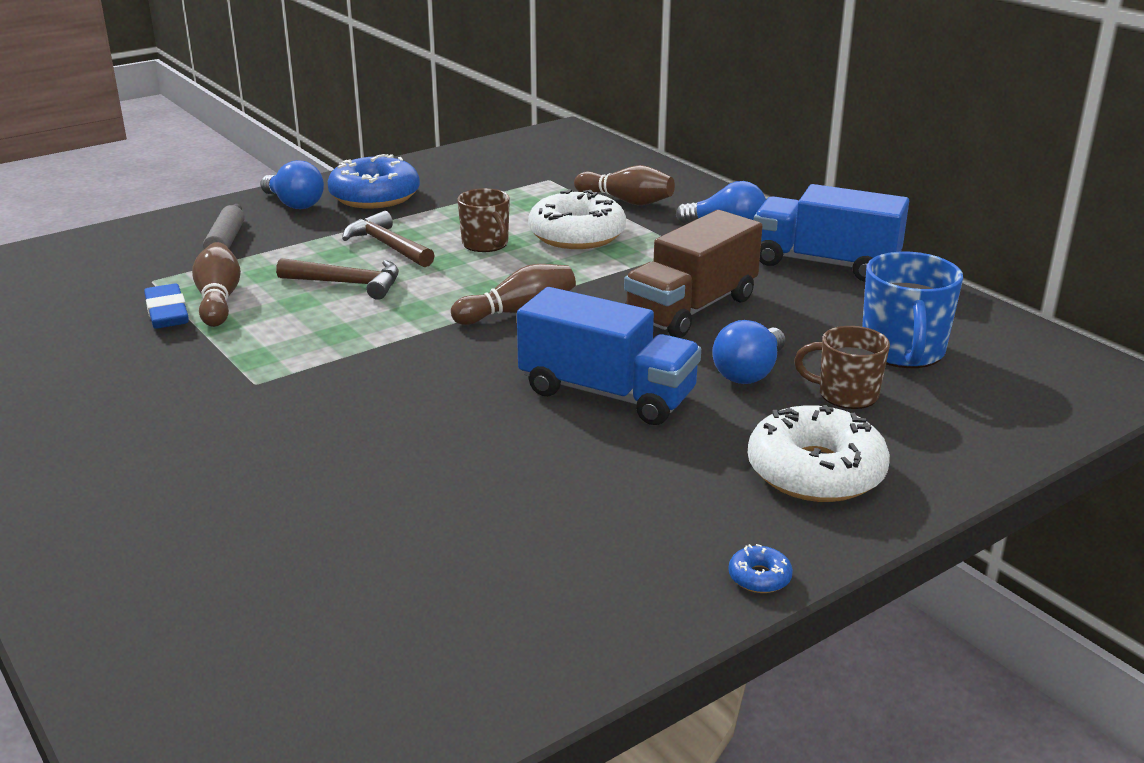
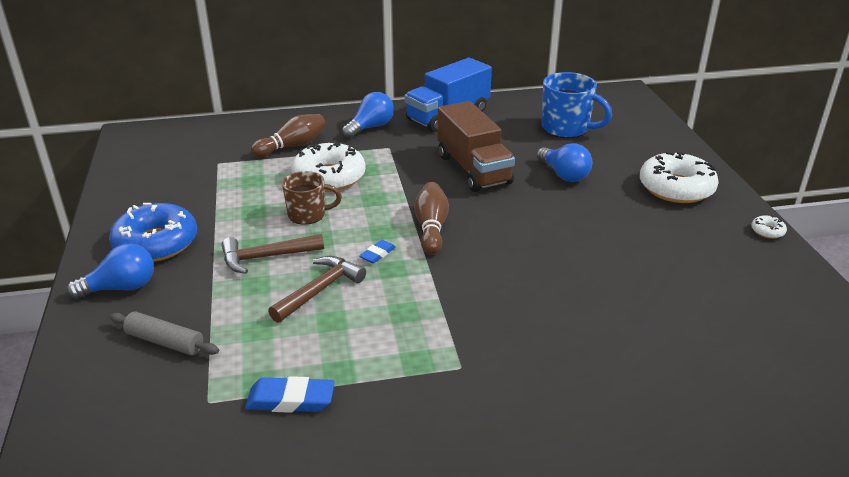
camera: 65 degrees left, 5 degrees up
(218, 300) = (290, 364): brown bowling pin -> none
(437, 296) = (377, 254): none -> blue eraser
(607, 393) = (563, 224): blue truck -> none
(759, 577) = (767, 231): blue donut -> white donut
(846, 394) = (603, 157): brown mug -> none

